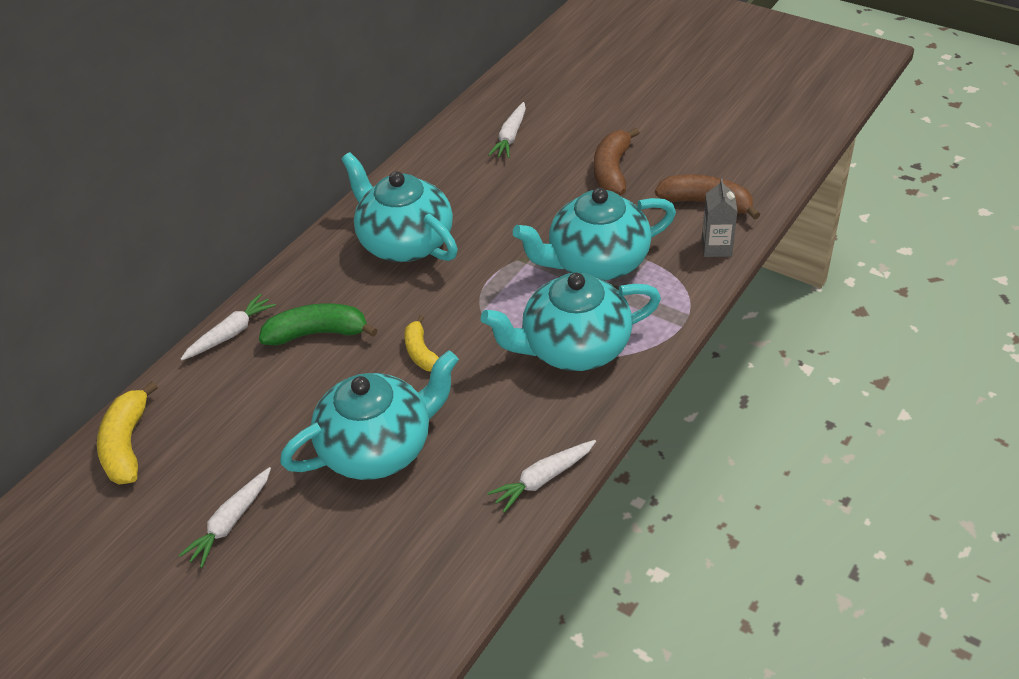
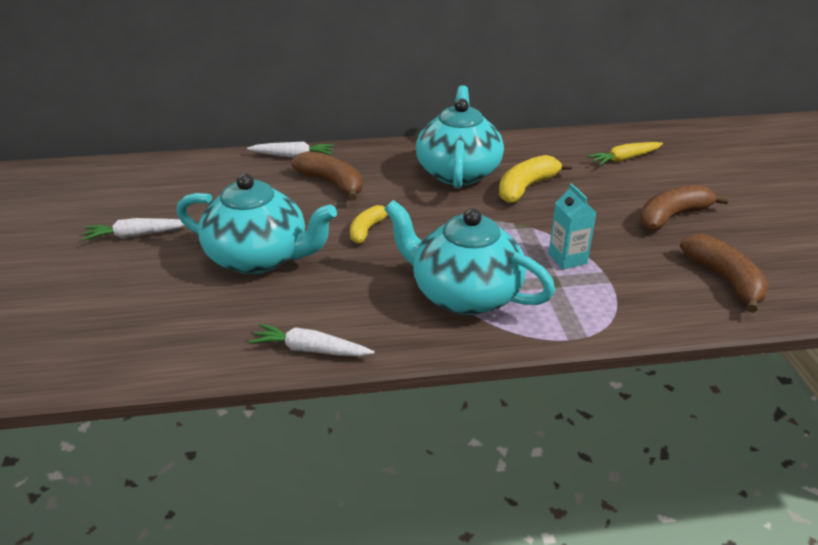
camera: 45 degrees right, 10 degrees down
(127, 445) = (165, 170): yellow banana -> yellow banana (526, 188)
(318, 333) = (332, 183): green banana -> brown banana
(510, 137) = (624, 159): white carrot -> yellow carrot
(596, 262) = (567, 259): turquoise teapot -> turquoise carton
(716, 247) = (685, 312): grey carton -> none

